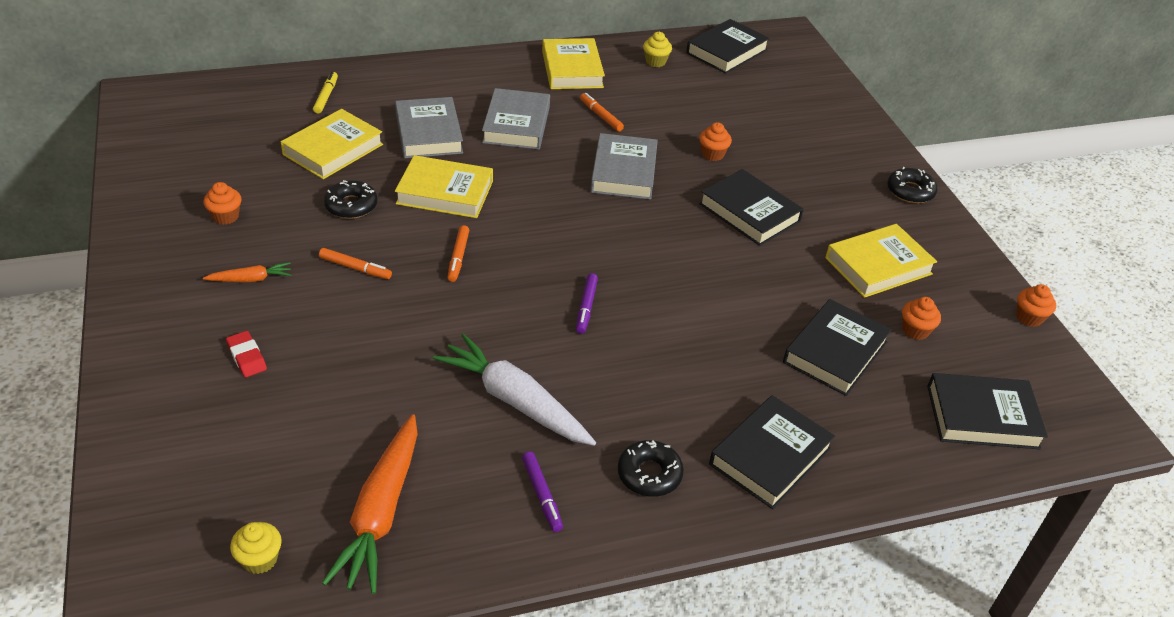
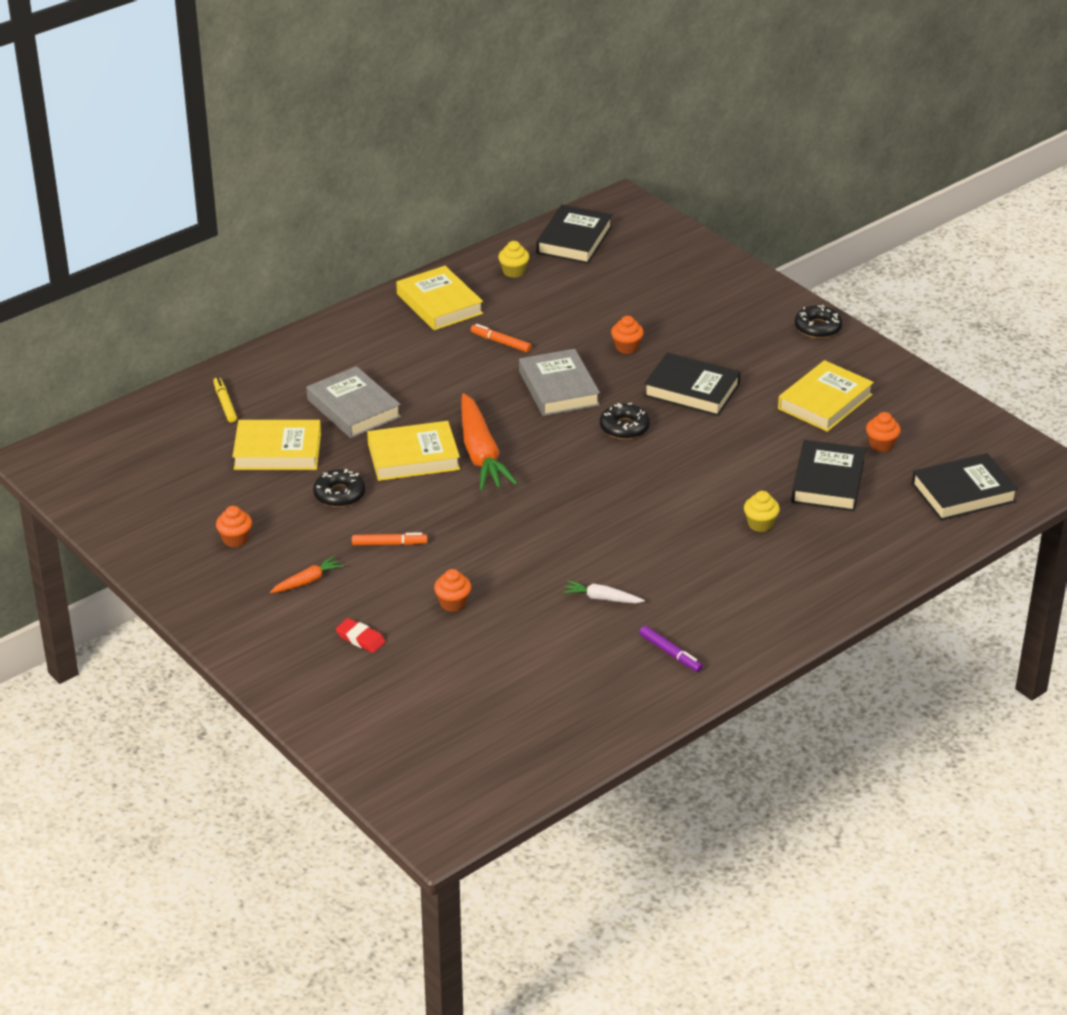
camera: 20 degrees left, 5 degrees down
(260, 559) = (496, 761): yellow cupcake -> yellow cupcake (760, 524)
(333, 149) = (277, 451): yellow book -> yellow book turned 75 degrees clockwise
(381, 512) = (560, 704): orange carrot -> orange carrot (481, 454)
(458, 257) = (470, 507): orange marker -> none
(514, 401) = (602, 598): white carrot -> white carrot, size x0.48
(516, 124) = (428, 374): grey book -> none
(586, 307) = (607, 512): purple marker -> none
(649, 474) = (740, 613): black donut -> black donut (624, 427)
(770, 456) = (821, 572): black book -> none
(1029, 318) = (965, 406): orange cupcake -> orange cupcake (453, 603)

